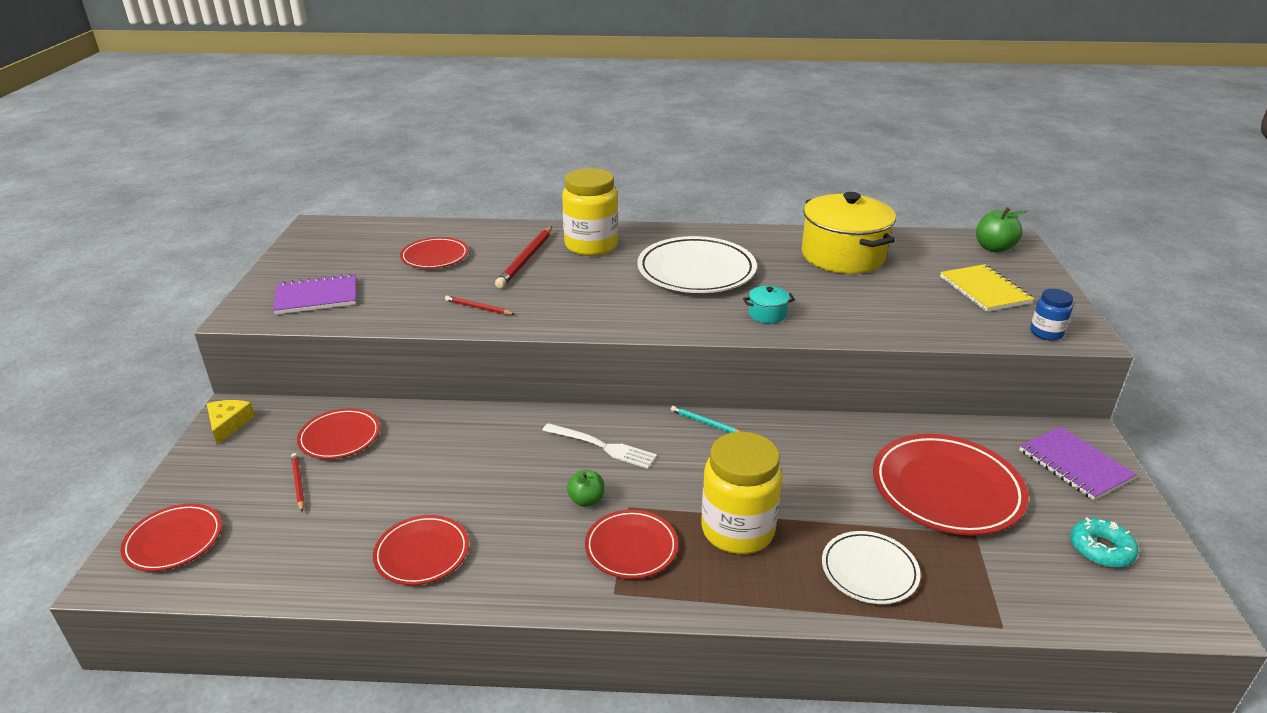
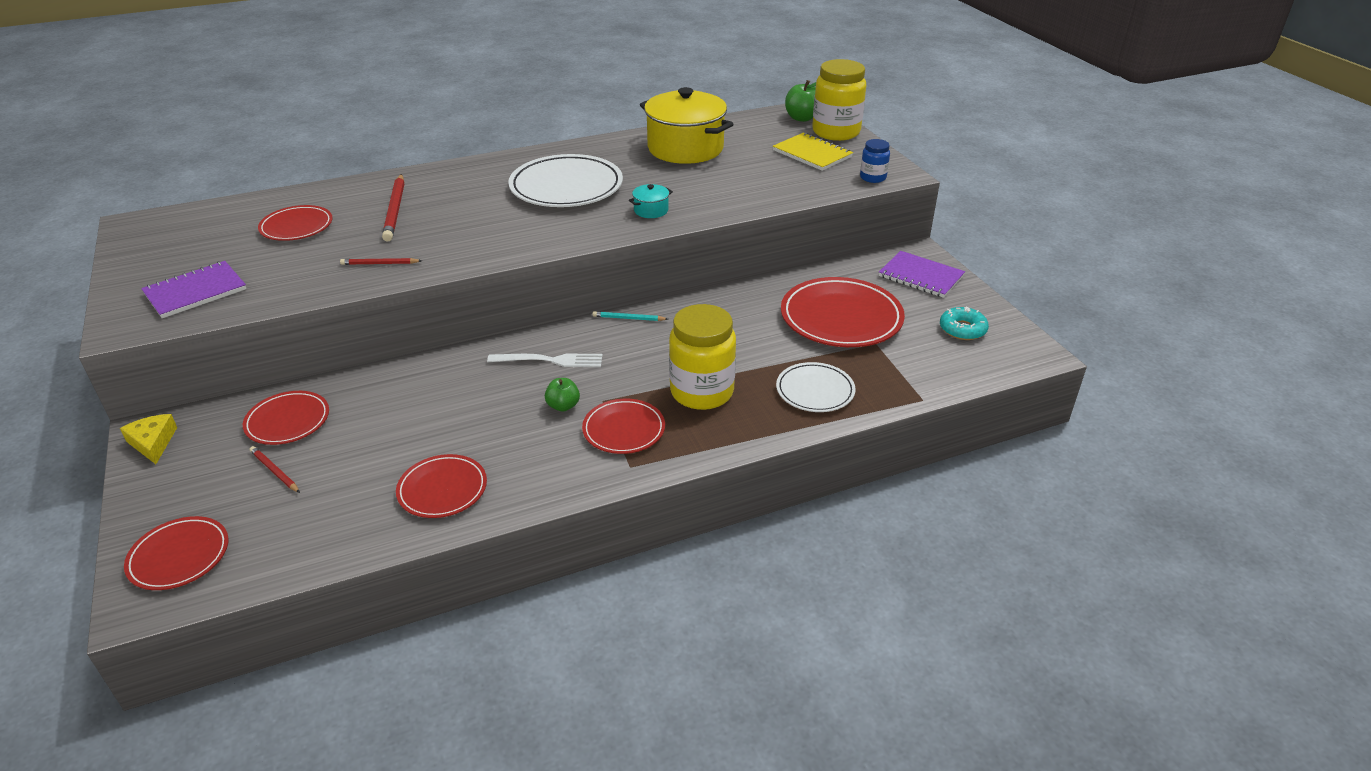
camera: 25 degrees left, 5 degrees up
(591, 246) = (452, 184): yellow jar -> yellow jar (836, 132)

